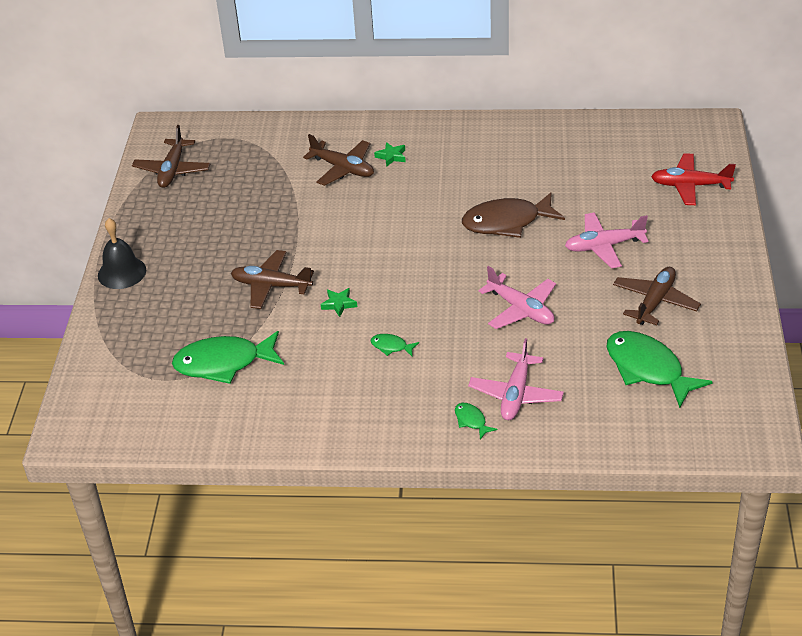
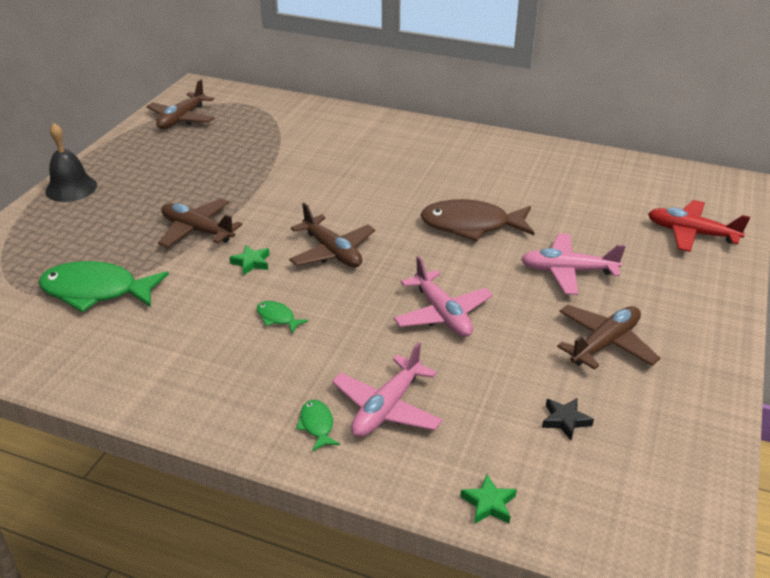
camera: 15 degrees right, 5 degrees down
(343, 168) = (335, 147): brown plane -> brown plane (332, 252)
(391, 156) = (387, 146): green star -> green star (489, 504)
(648, 369) = (565, 420): green fish -> black star

